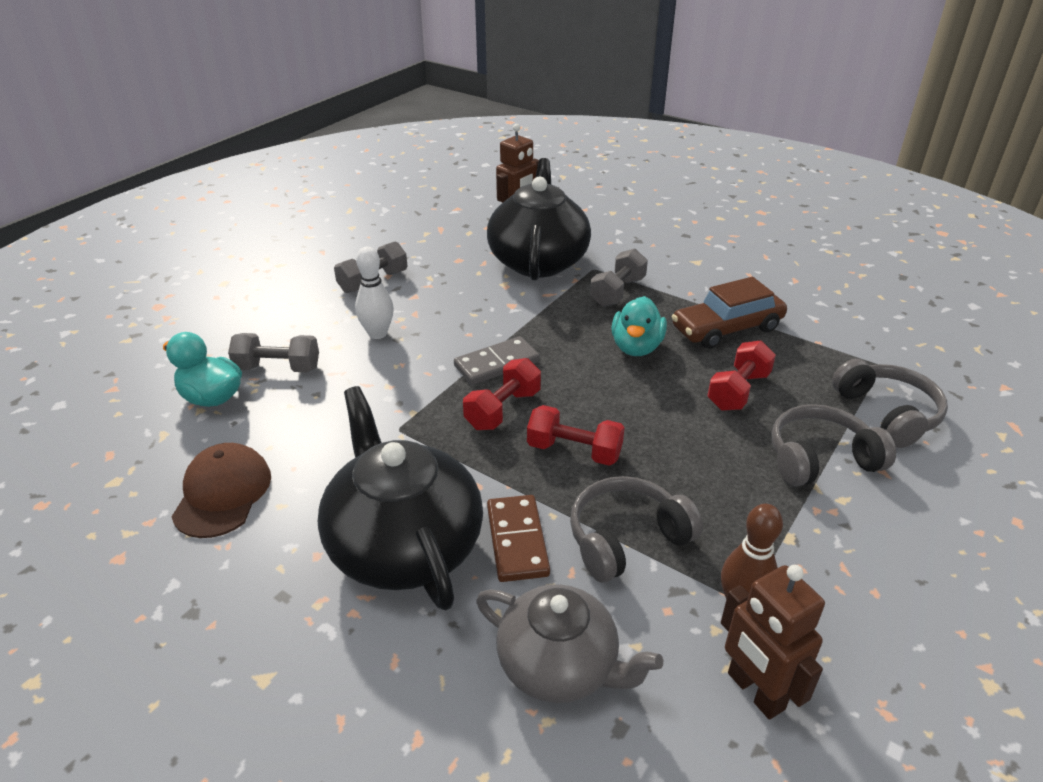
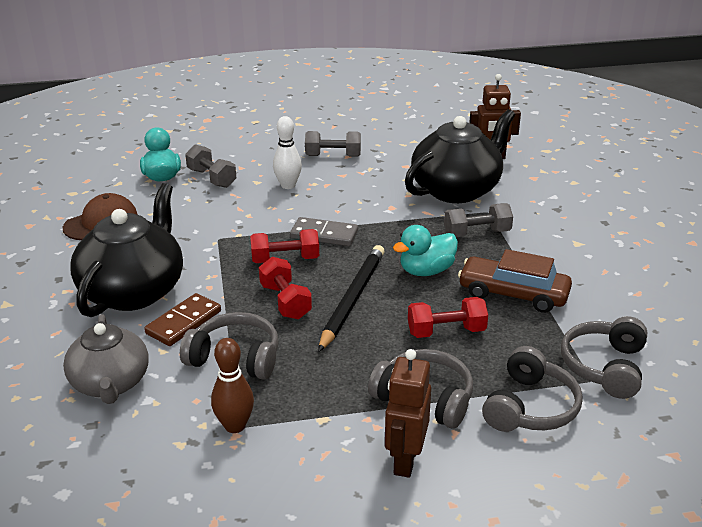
camera: 45 degrees right, 5 degrees down
(625, 410) = (352, 299): none -> black pencil
(755, 691) = (171, 461): brown robot -> brown robot (405, 460)
(871, 349) = (604, 367): none -> grey headphones

